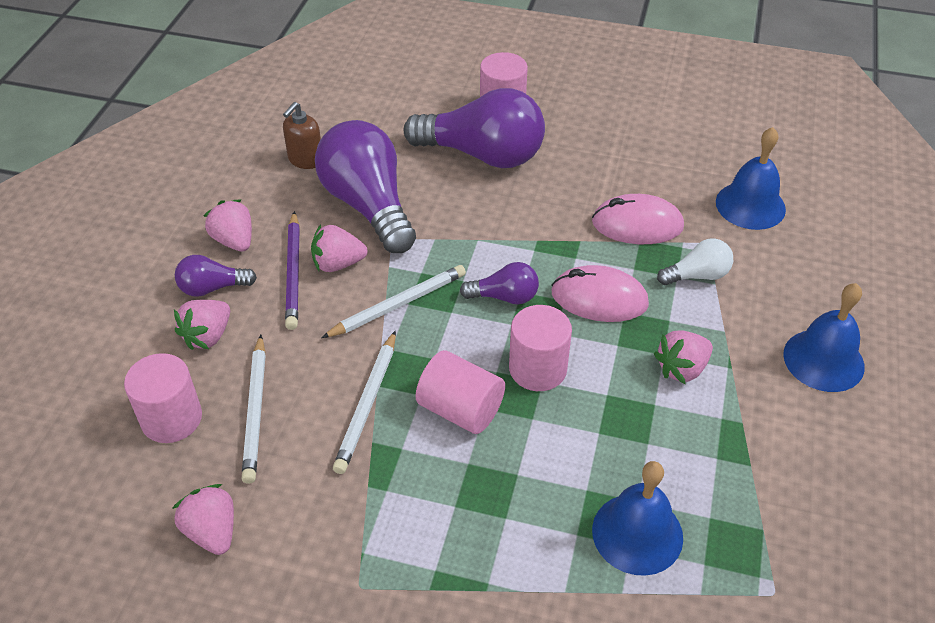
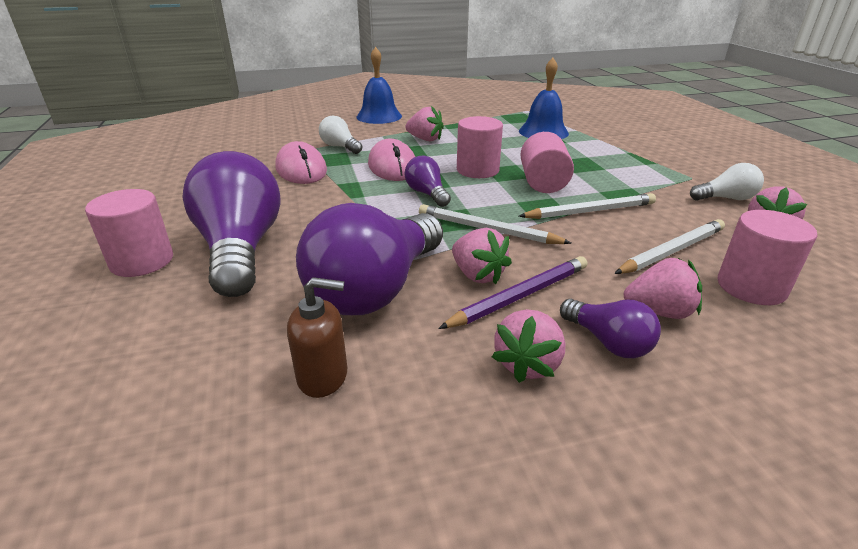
camera: 120 degrees left, 15 degrees down
(288, 563) = (726, 198): none -> white light bulb
(750, 205) = (253, 144): blue bell -> none

